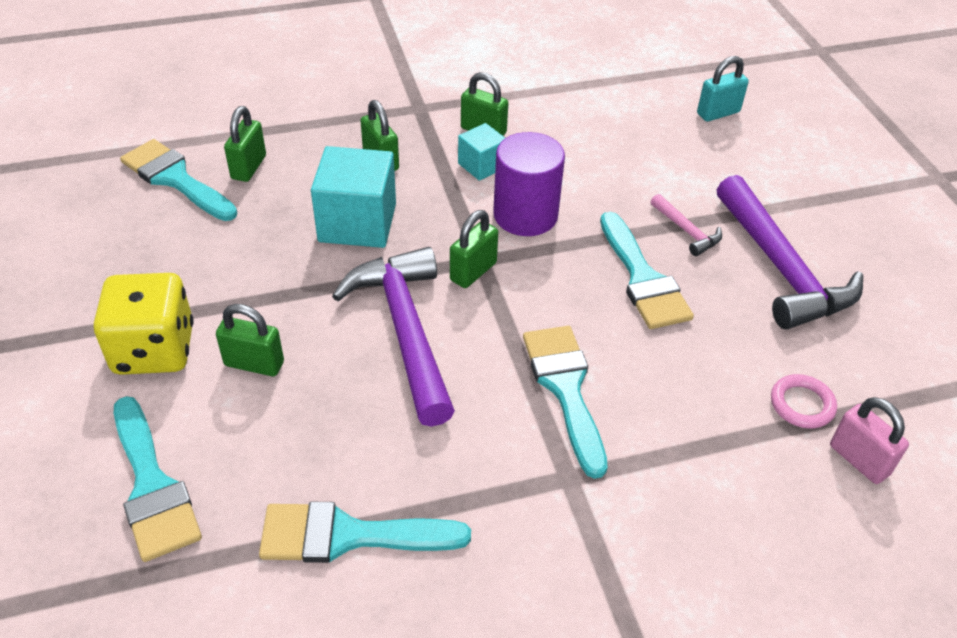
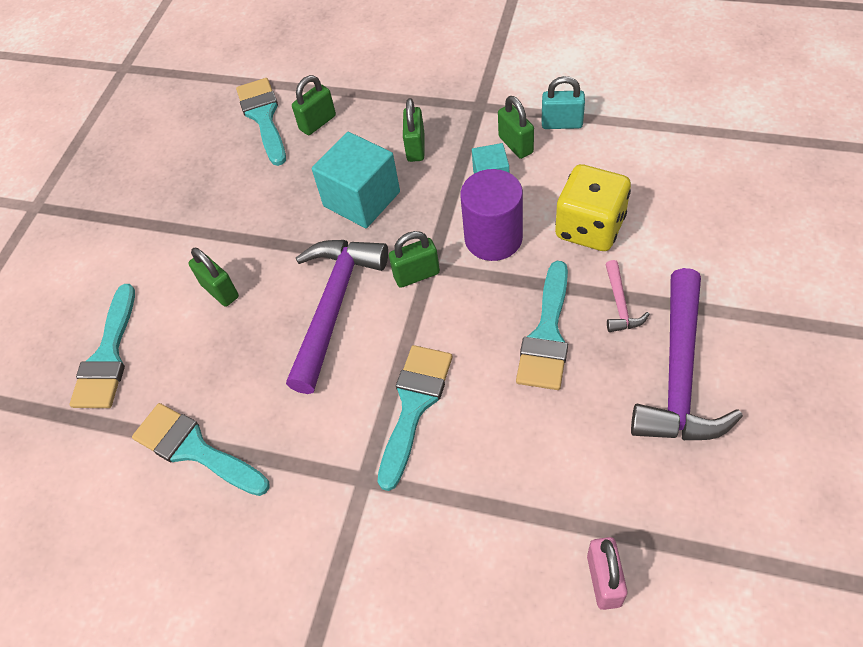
camera: 40 degrees right, 10 degrees up
(154, 350) = (168, 254): yellow dice -> yellow dice (590, 227)
(718, 113) = (745, 193): turquoise padlock -> turquoise padlock (562, 124)
(802, 404) = (594, 508): pink ring -> none

